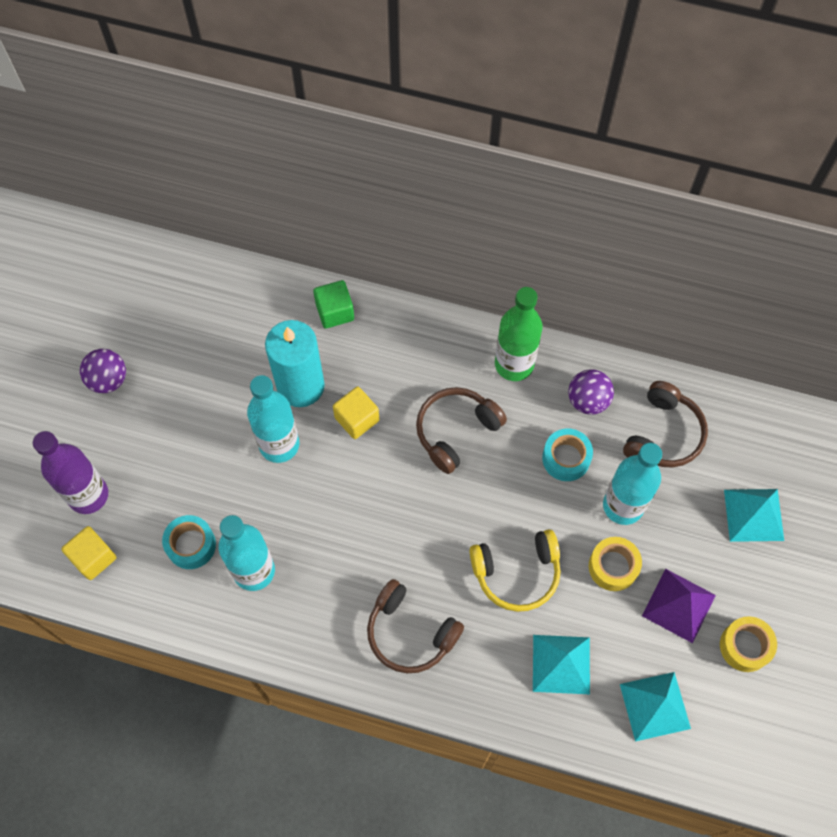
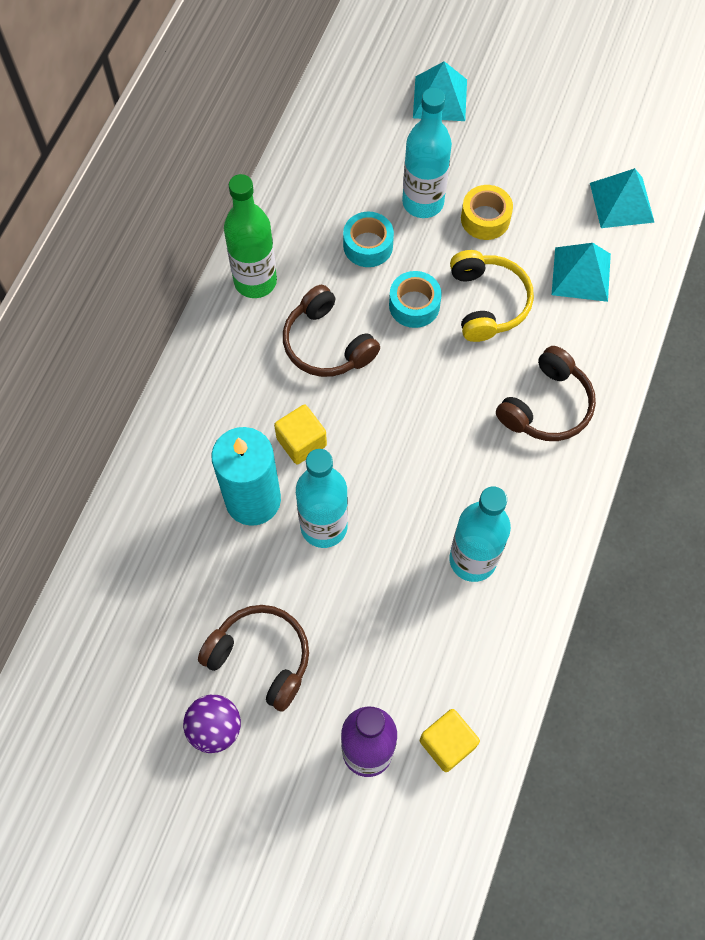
camera: 85 degrees left, 0 degrees up
(191, 545) = (438, 628): turquoise tape -> turquoise tape (414, 305)
(335, 312) = (162, 457): green cube -> none
(588, 400) = (305, 219): purple ball -> none
(663, 434) = (350, 159): brown headphones -> brown headphones (261, 658)
(678, 605) = (526, 170): purple pyramid -> none
(745, 646) = (566, 124): yellow tape -> none

